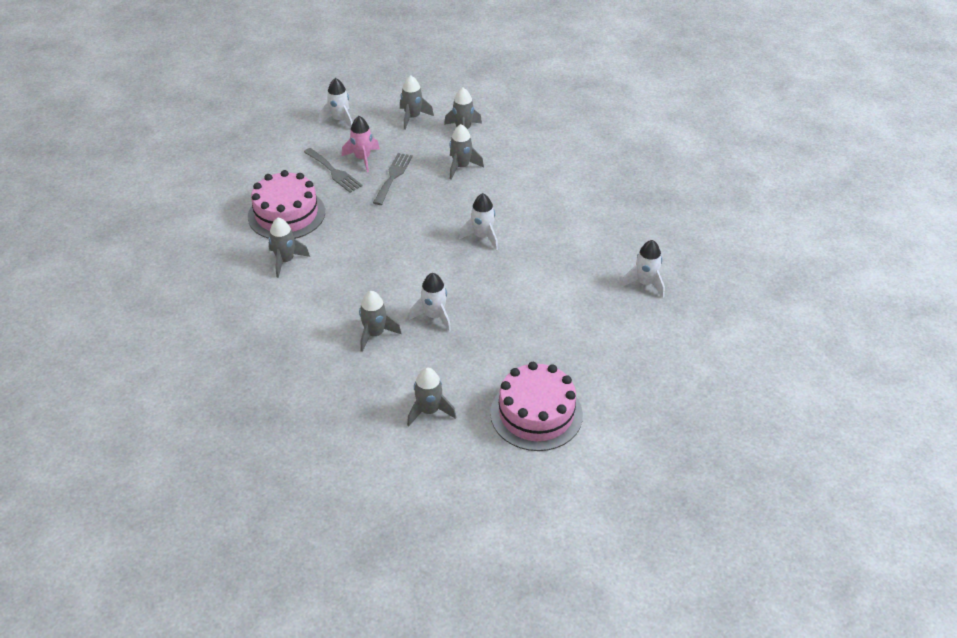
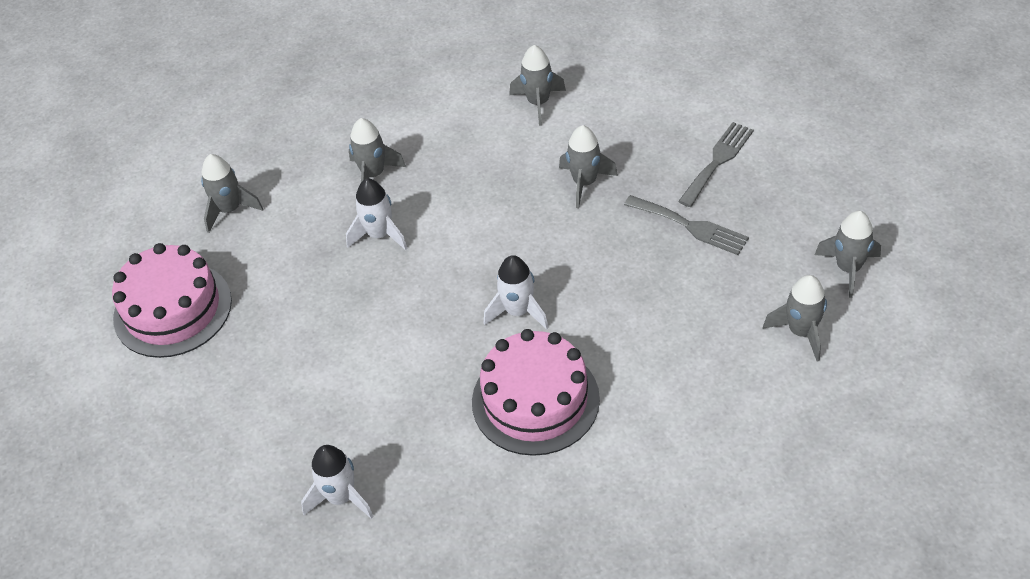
camera: 110 degrees right, 5 degrees up
(286, 214) = (633, 108): pink cake -> pink cake (535, 400)
(334, 172) = (717, 161): grey fork -> grey fork turned 150 degrees clockwise
(340, 120) = (853, 178): white rocket -> none
(363, 158) = (744, 196): pink rocket -> none
(461, 167) = (696, 313): grey rocket -> grey rocket (584, 183)

